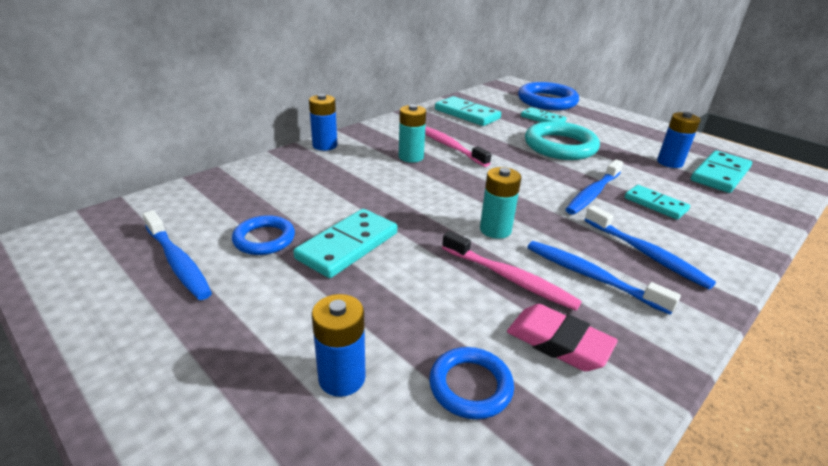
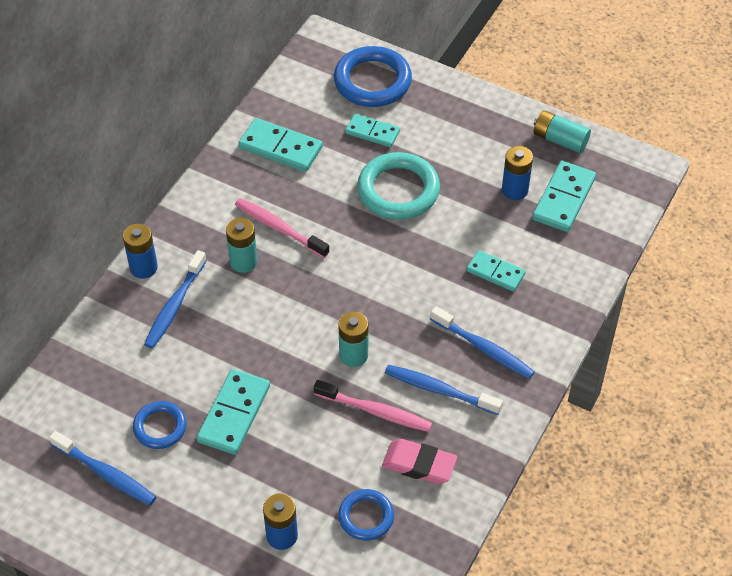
camera: 15 degrees left, 20 degrees up
(593, 193) = (436, 272): blue toothbrush -> blue toothbrush (174, 305)
(708, 146) = (560, 140): none -> turquoise battery

